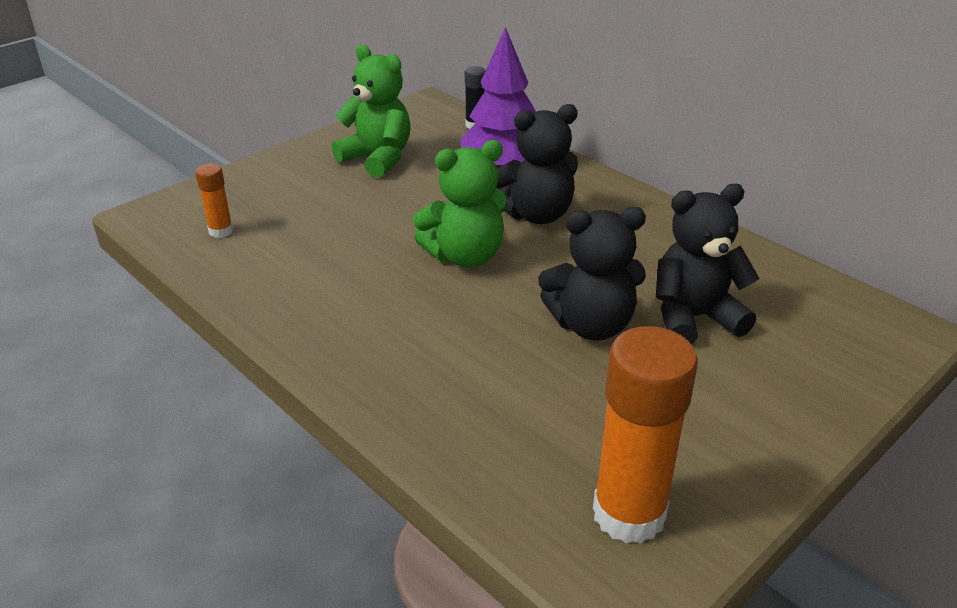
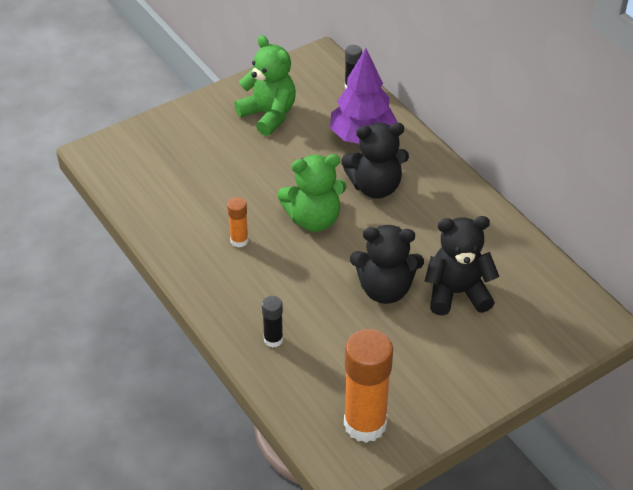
camera: 10 degrees right, 10 degrees up
(221, 231) = (146, 174): orange glue stick -> orange glue stick (239, 240)
(445, 409) = (273, 339): none -> black glue stick

